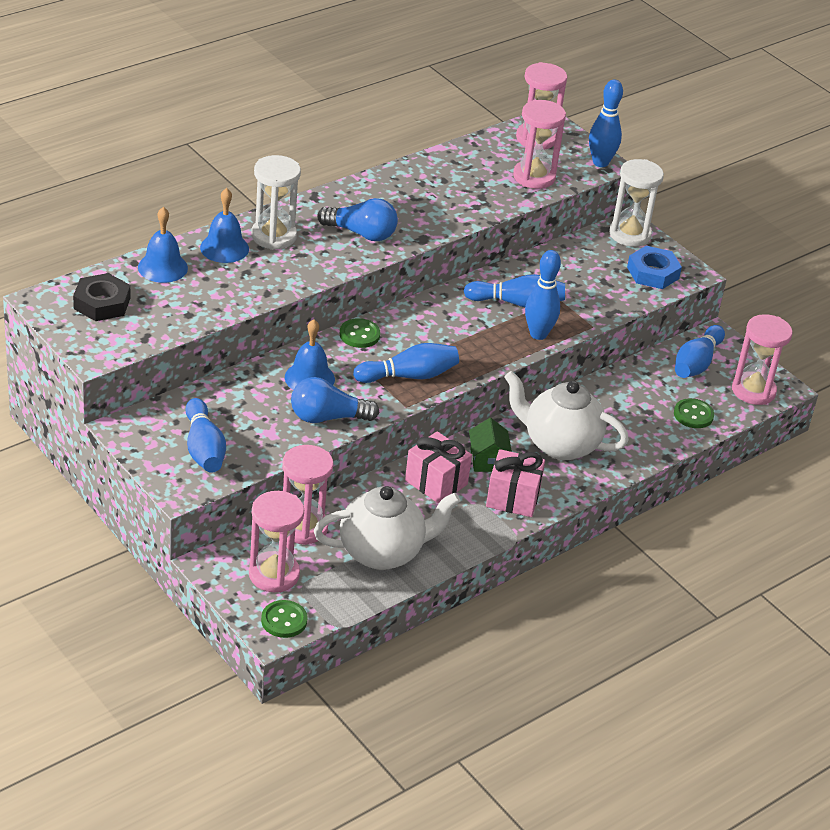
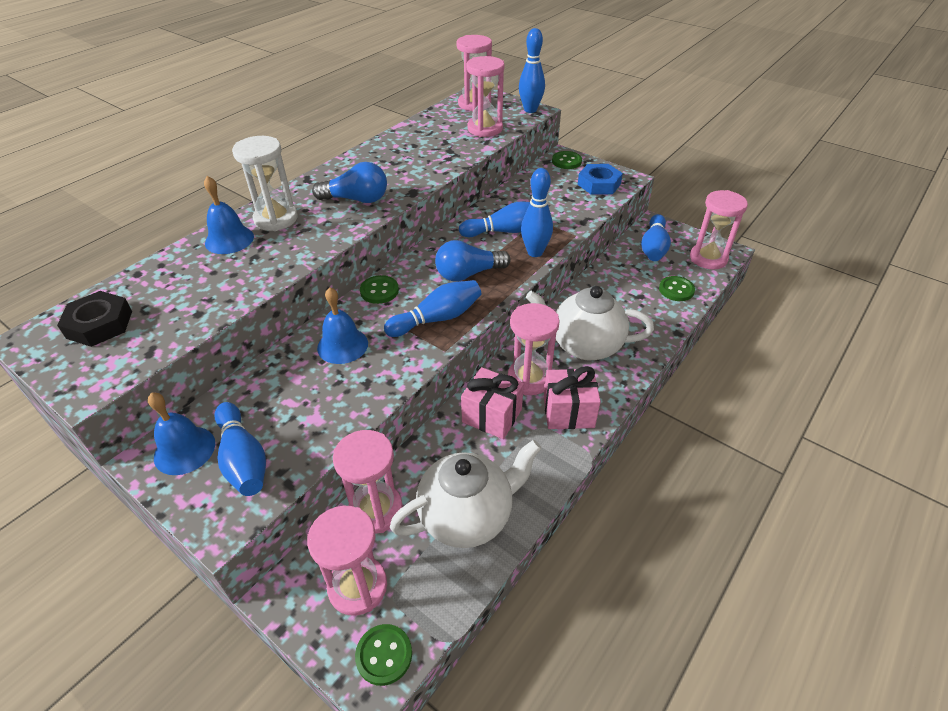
camera: 10 degrees left, 5 degrees up
(162, 267) = (167, 272): blue bell -> blue bell (184, 450)
(327, 417) = (371, 383): blue light bulb -> blue light bulb (468, 274)
(487, 460) = (529, 379): green house -> pink hourglass
(630, 234) = (566, 161): white hourglass -> green button

